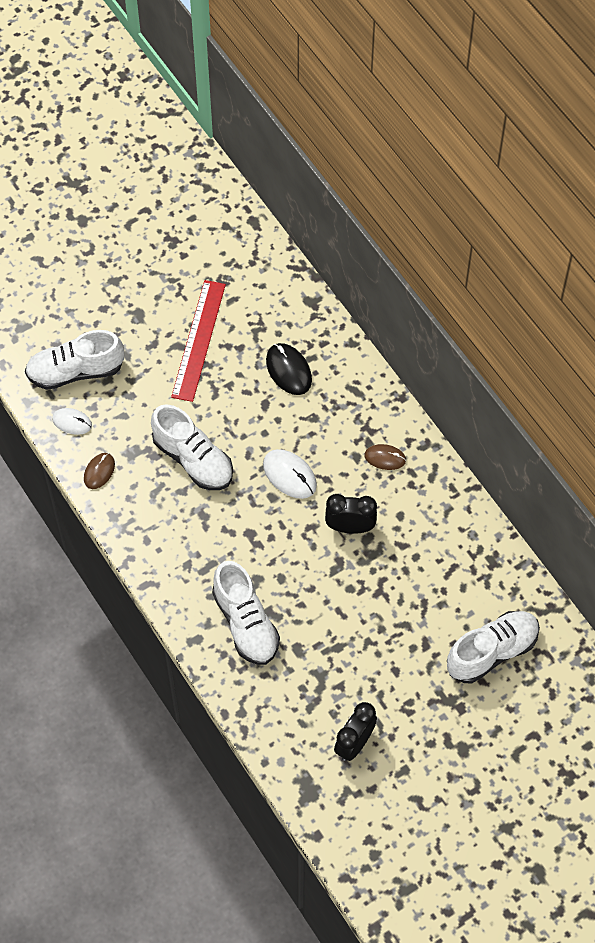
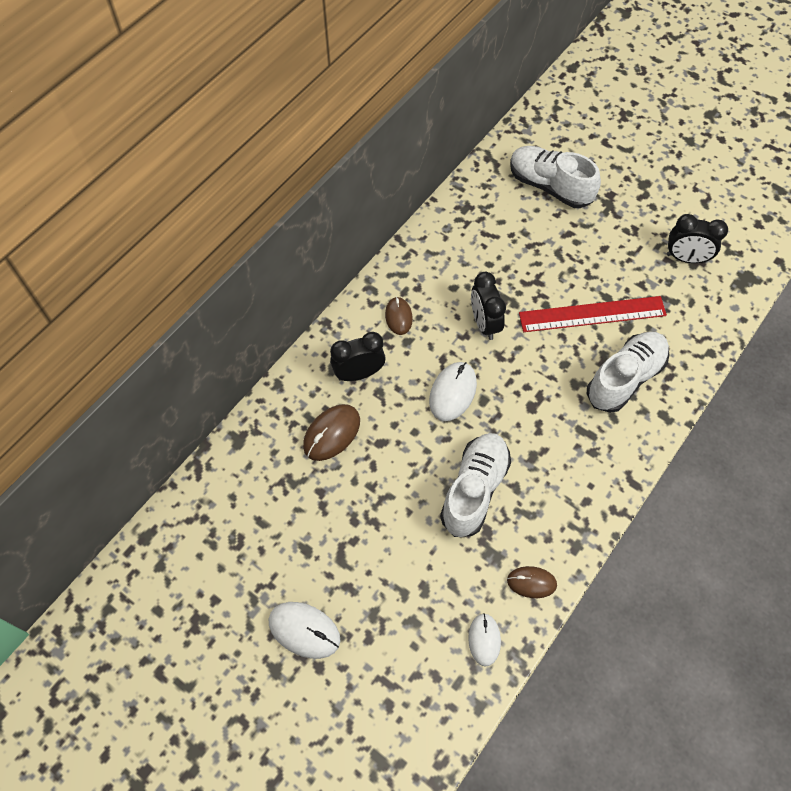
camera: 110 degrees left, 0 degrees up
(76, 371) = (416, 664): white shoe -> none
(134, 306) = (304, 630): none -> white mouse
(199, 340) = (326, 538): red ruler -> red ruler (592, 314)
(288, 370) = (332, 433): black mouse -> brown mouse
(338, 408) = (359, 373): none -> black clock

